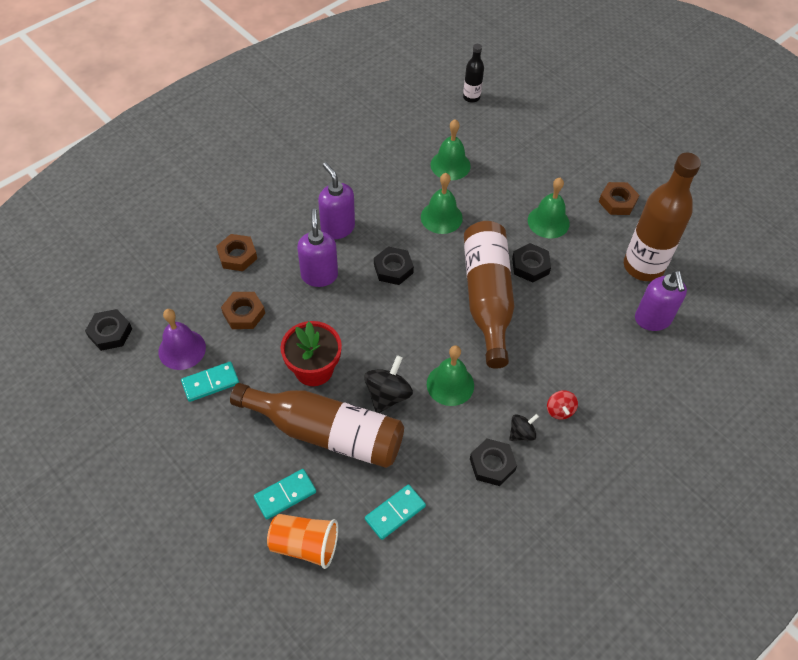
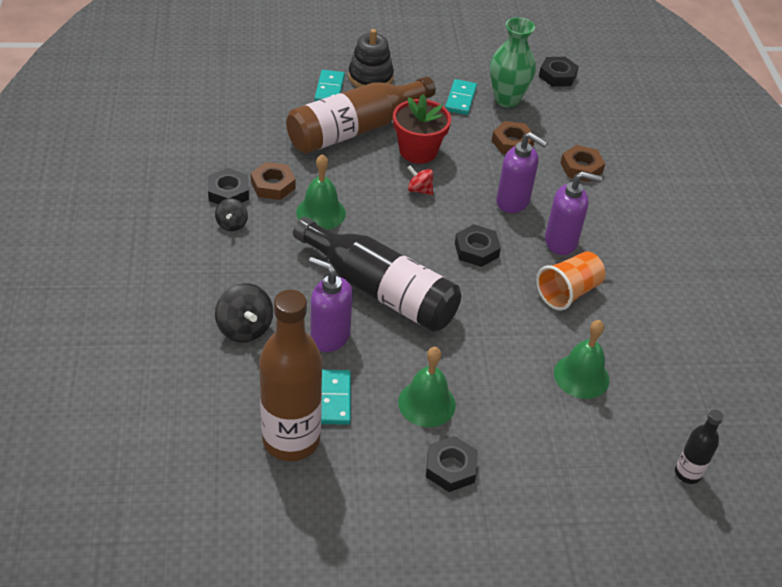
camera: 125 degrees right, 10 degrees down
(182, 349) = (507, 99): purple bell -> green vase
(236, 474) = (370, 77): none -> black stacking toy
(305, 545) = (284, 80): orange cup -> orange cup (568, 292)
(387, 395) = (351, 175): black spinning top -> black spinning top (244, 328)
(395, 512) = (255, 127): turquoise domino -> turquoise domino (334, 399)
(441, 217) = (510, 321): green bell -> none
(487, 298) = (380, 290): brown bottle -> black bottle
(530, 266) = (385, 347): black nut -> black nut (451, 468)
(559, 410) = (222, 259): red spinning top -> red spinning top (419, 190)
(617, 202) = (396, 491): brown nut -> brown nut (273, 185)
(652, 320) = (227, 393): purple soap dispenser -> purple soap dispenser (329, 336)

